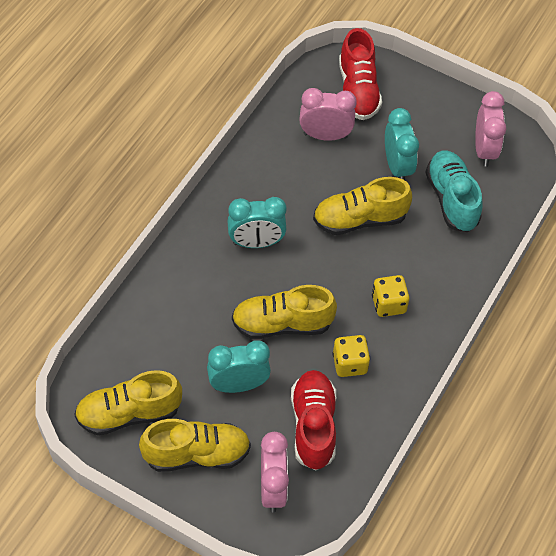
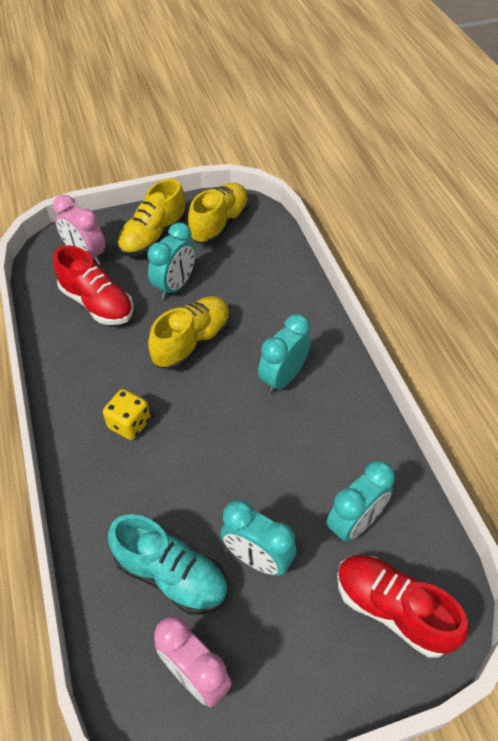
camera: 135 degrees right, 5 degrees down
(325, 136) = (354, 523): pink clock -> turquoise clock
(349, 364) = (114, 358): yellow dice -> none
(359, 219) = (230, 472): yellow shoe -> none

